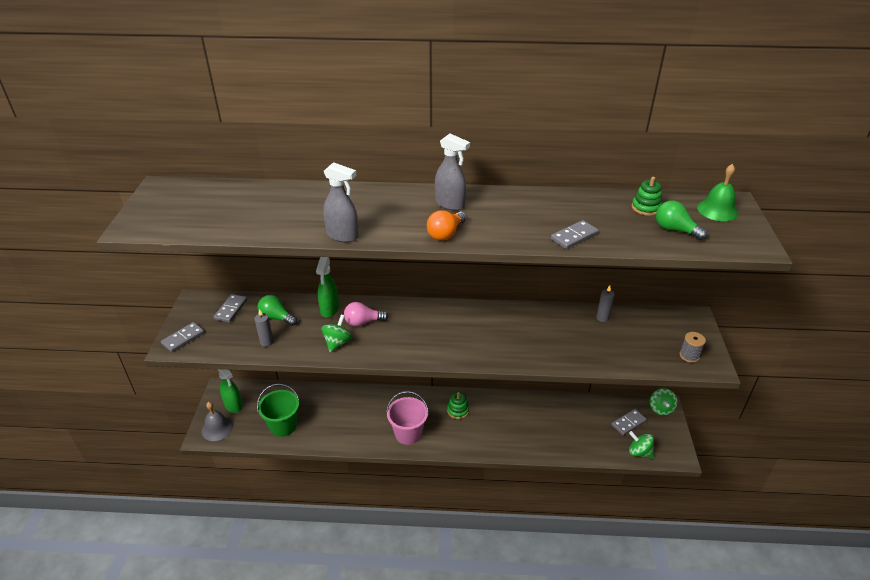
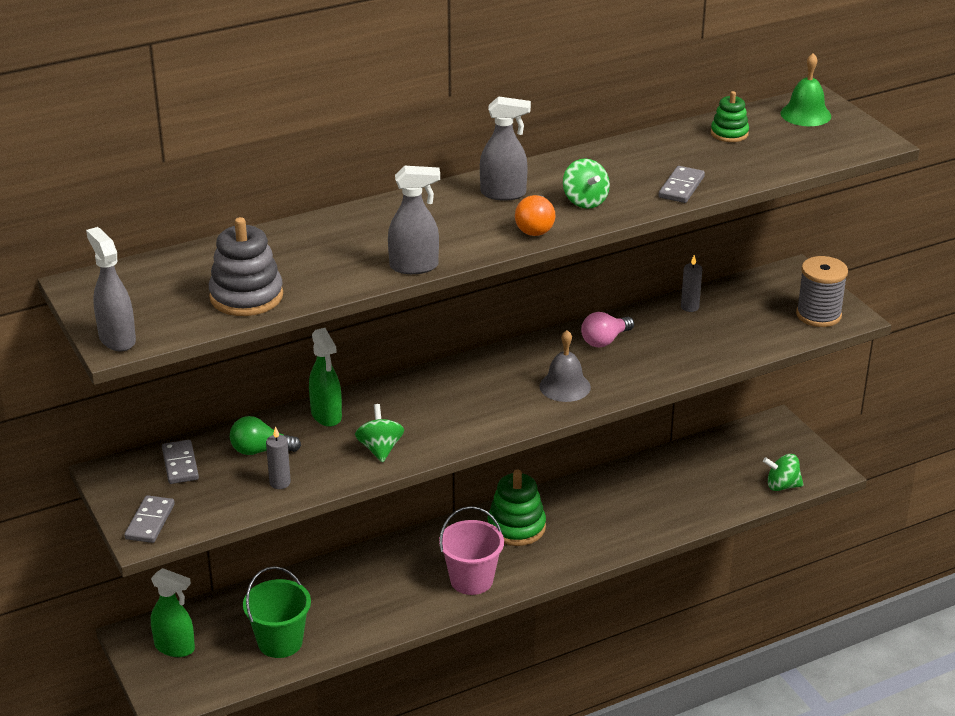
camera: 30 degrees left, 5 degrees down
(133, 225) = (117, 339): none -> grey spray bottle
(217, 428) = (179, 685): grey bell -> grey bell (565, 386)
(229, 222) = (246, 296): none -> grey stacking toy
(363, 322) = (389, 414): pink light bulb -> pink light bulb (605, 341)
(457, 410) = (516, 527): green stacking toy -> green stacking toy, size x1.67
(628, 423) = (746, 458): grey domino -> none
(661, 409) = (773, 427): green spinning top -> green spinning top (585, 201)
(675, 230) = (780, 149): green light bulb -> none
(689, 355) = (818, 315): grey spool -> grey spool, size x1.70

